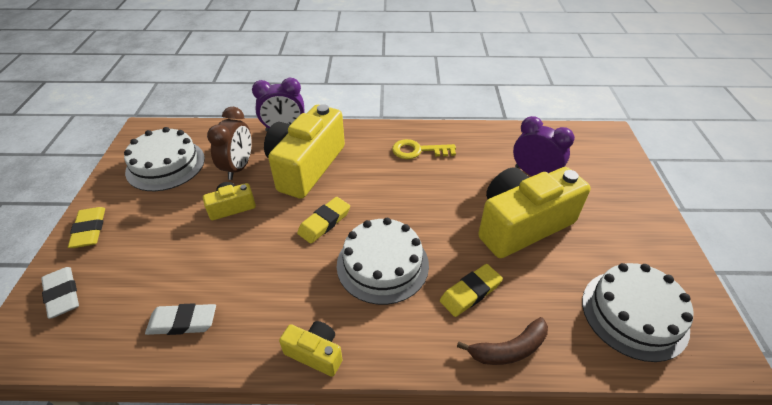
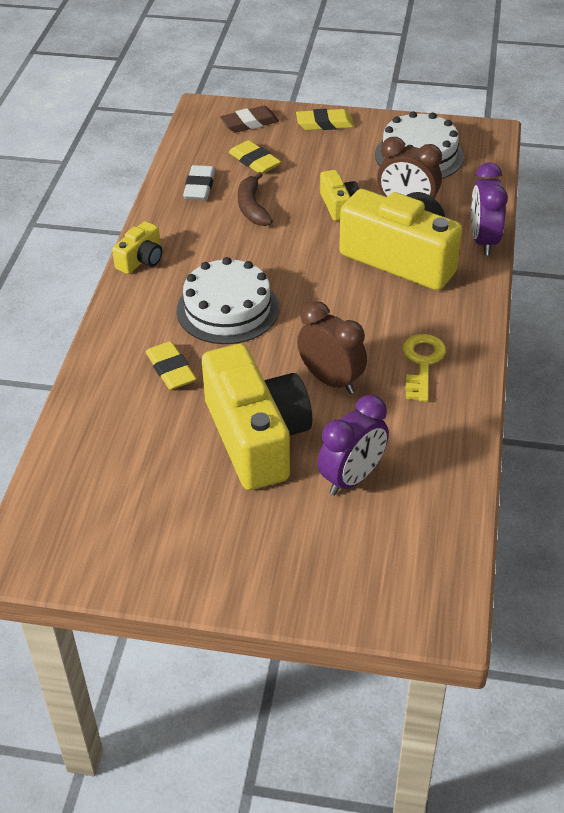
camera: 100 degrees right, 0 degrees up
(62, 294) = (249, 123): white eraser -> brown eraser
(324, 222) = (300, 270): yellow eraser -> yellow eraser (254, 161)
(449, 192) = (331, 380): none -> brown clock
(509, 349) = (97, 384): brown banana -> brown banana (252, 207)
(634, 314) = (98, 499): white cake -> none

